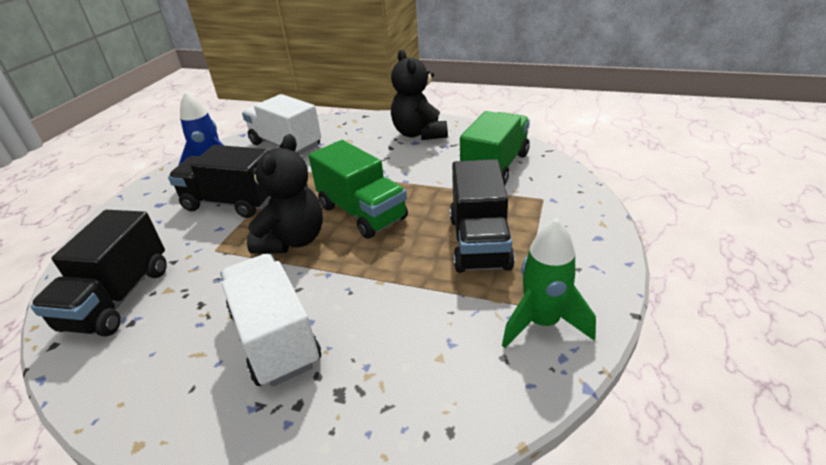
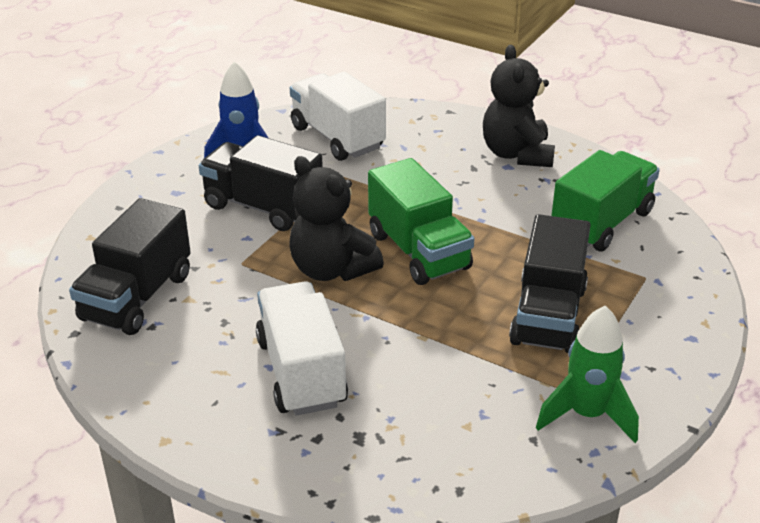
camera: 10 degrees right, 0 degrees up
(293, 240) = (331, 269): black teddy bear -> black teddy bear turned 105 degrees clockwise

